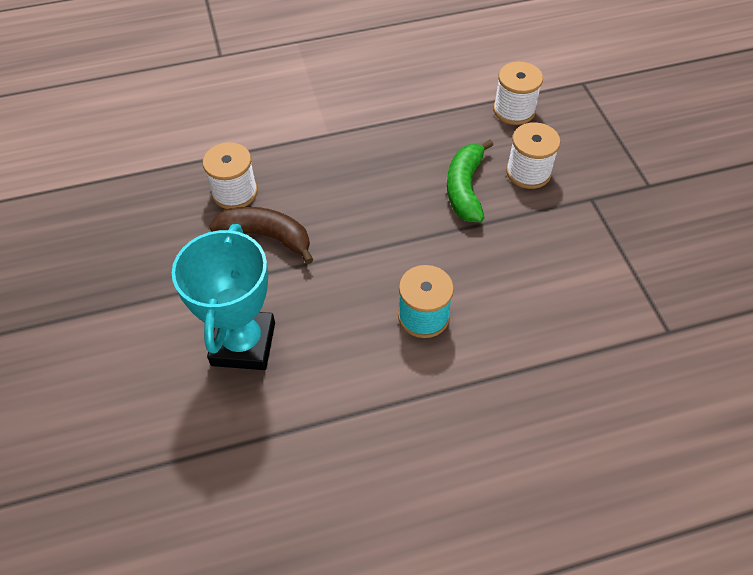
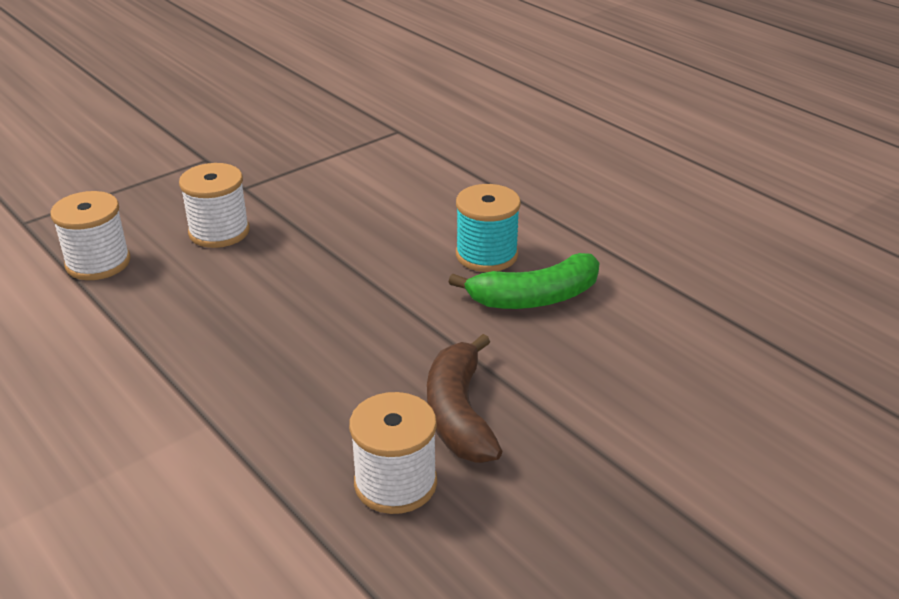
camera: 115 degrees left, 20 degrees down
(243, 344) = (636, 371): turquoise trophy -> none
(465, 188) = (271, 270): green banana -> green banana (535, 298)

